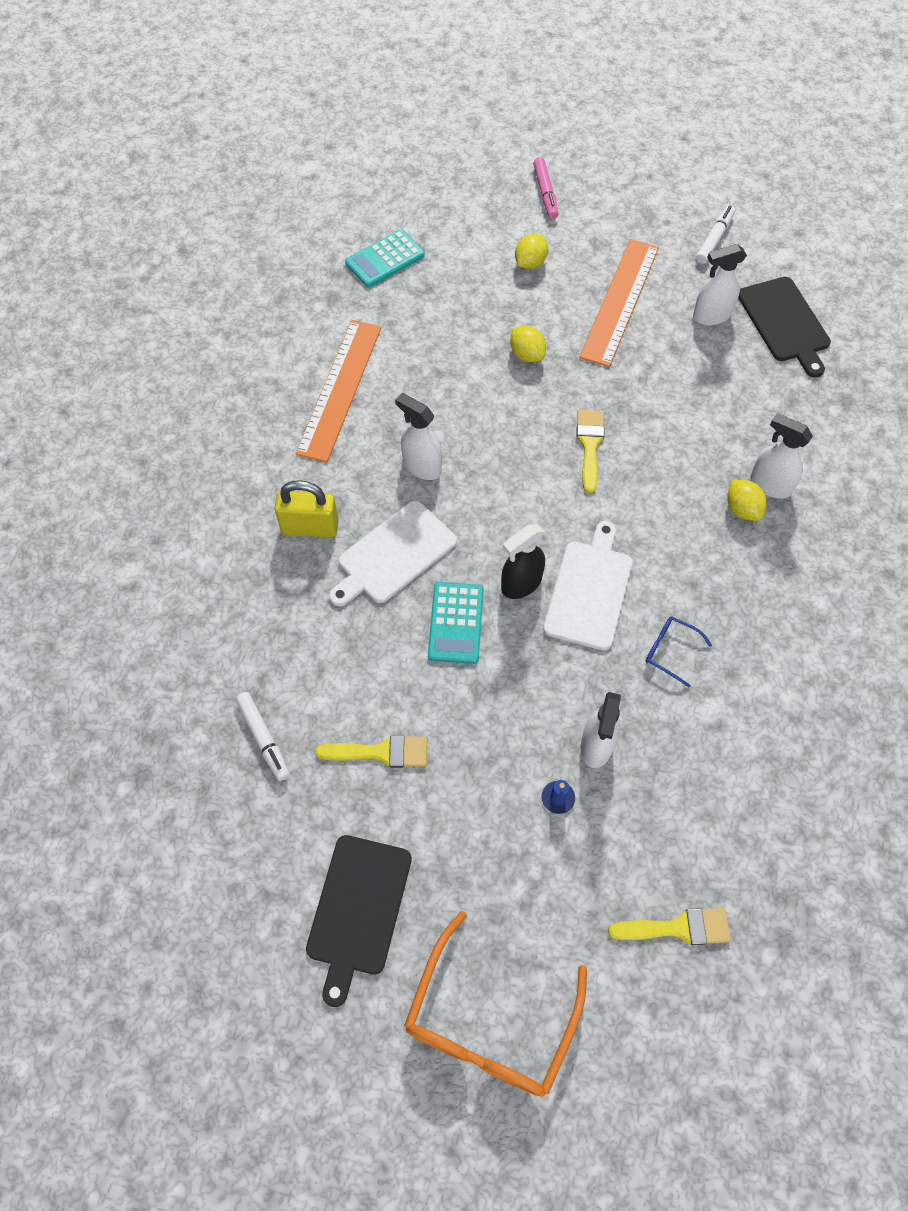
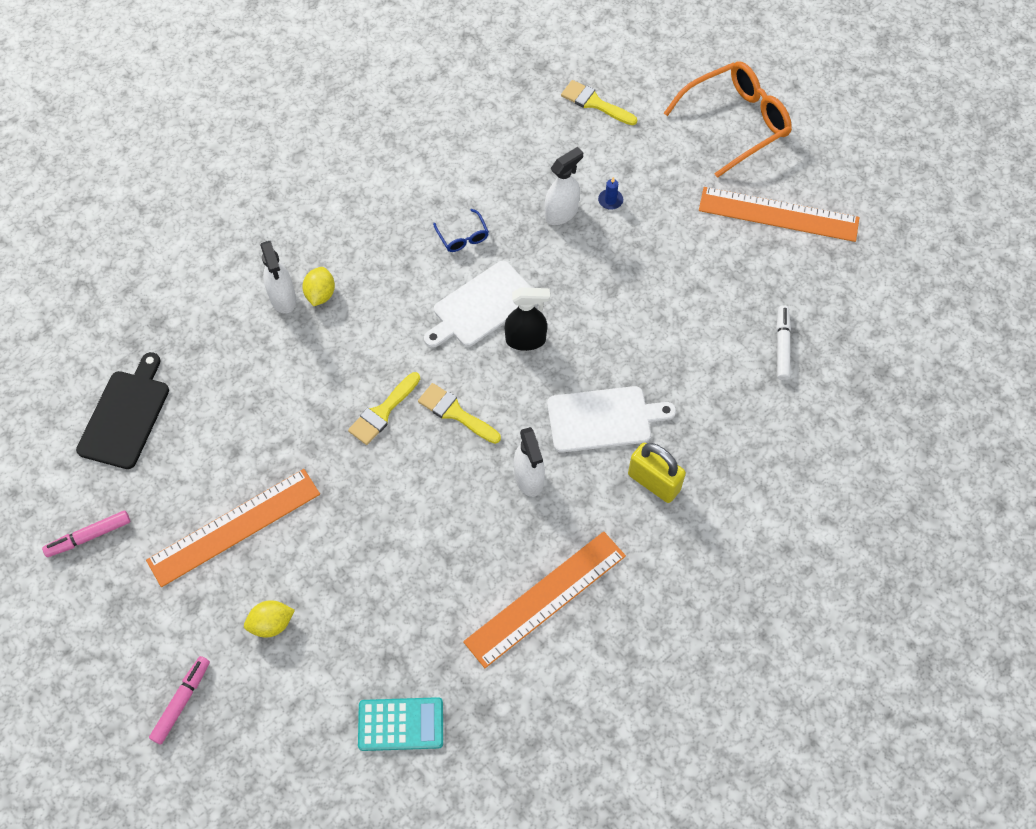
camera: 145 degrees left, 0 degrees up
(358, 910) = (778, 214): black cutting board -> orange ruler
(381, 752) = (706, 290): yellow brush -> yellow brush (455, 413)
(456, 623) = (594, 341): turquoise calculator -> none
(527, 354) = (360, 526): yellow lemon -> none
(711, 316) = (175, 461): white spray bottle -> none
(714, 239) = (89, 536): white marker -> pink marker

